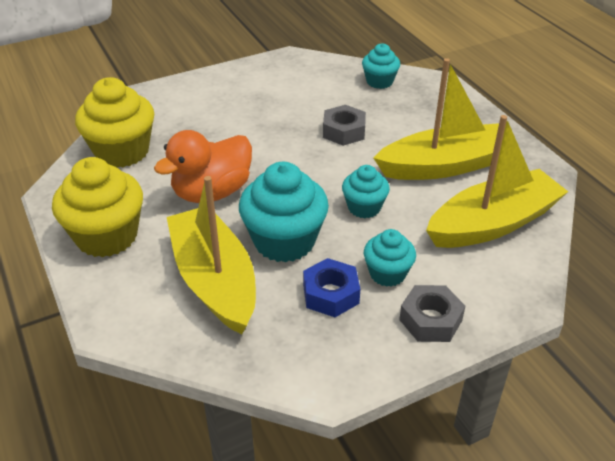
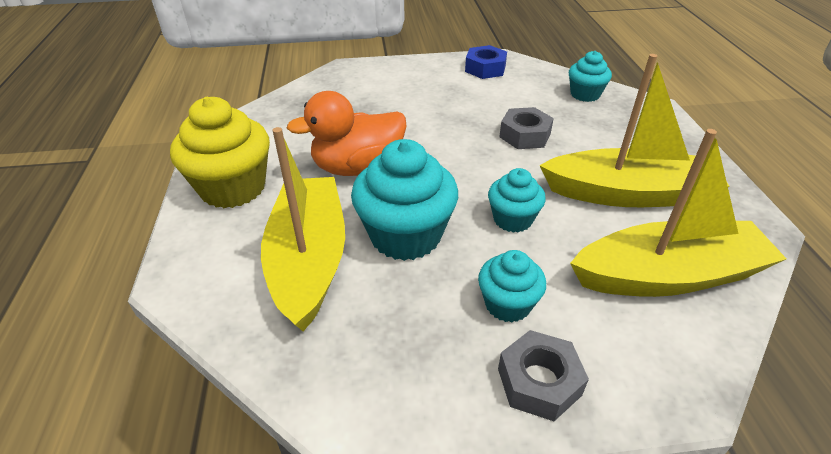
camera: 20 degrees right, 0 degrees up
(122, 151) = (296, 113): yellow cupcake -> none
(330, 294) = (428, 311): blue nut -> blue nut (485, 68)

